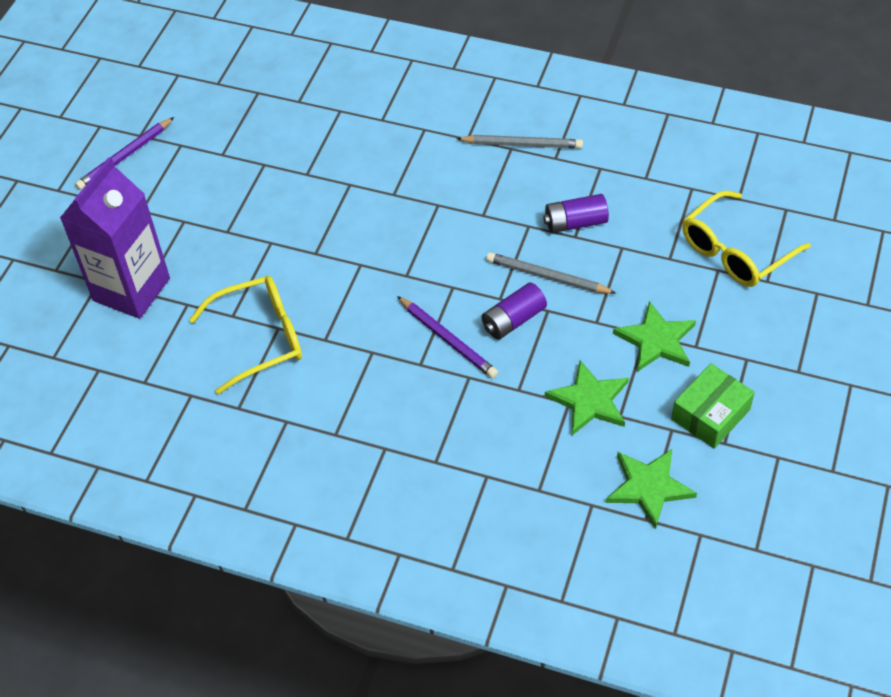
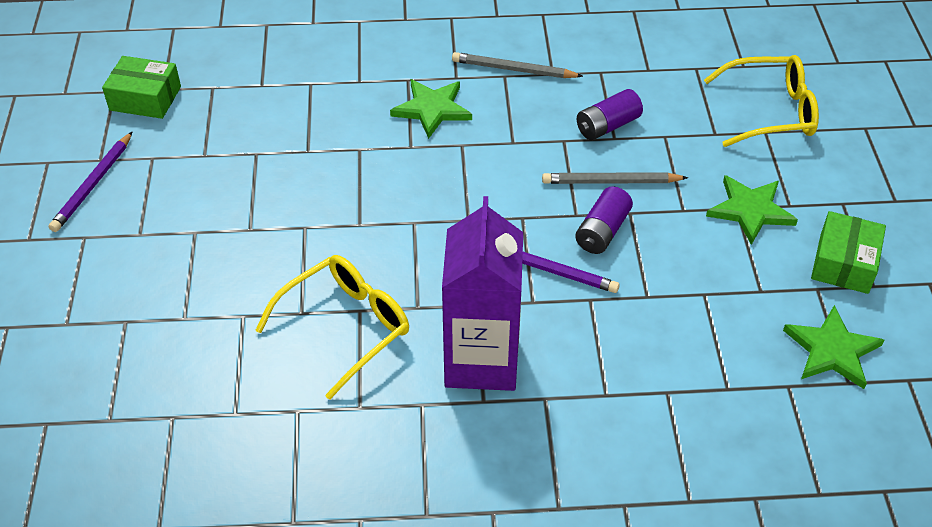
camera: 25 degrees left, 5 degrees down
(131, 289) = (169, 319): purple carton -> purple carton (481, 361)
(199, 88) = (145, 98): none -> green box
(522, 144) = (513, 69): grey pencil -> grey pencil turned 150 degrees counterclockwise
(589, 400) = (723, 285): green star -> green star (432, 109)
(735, 251) = (770, 112): yellow glasses -> yellow glasses turned 120 degrees counterclockwise

